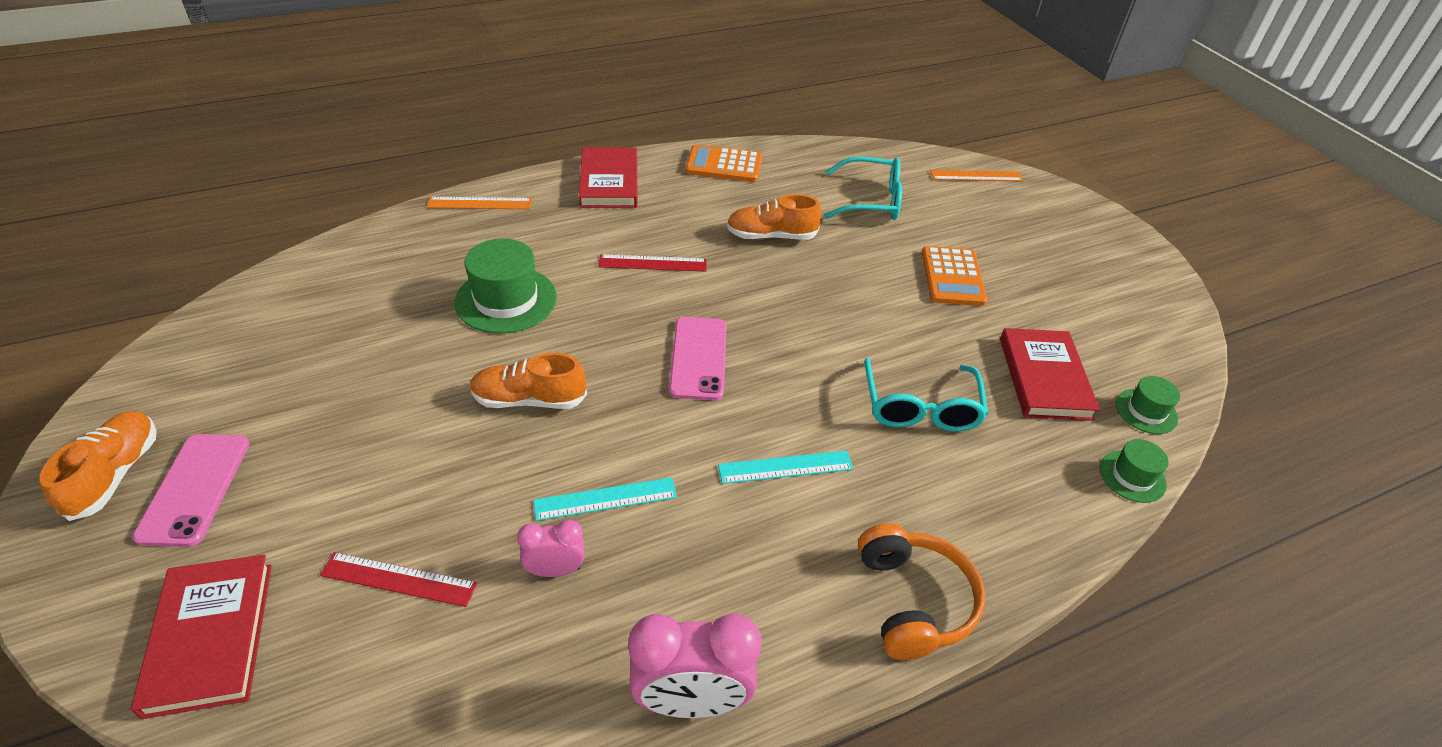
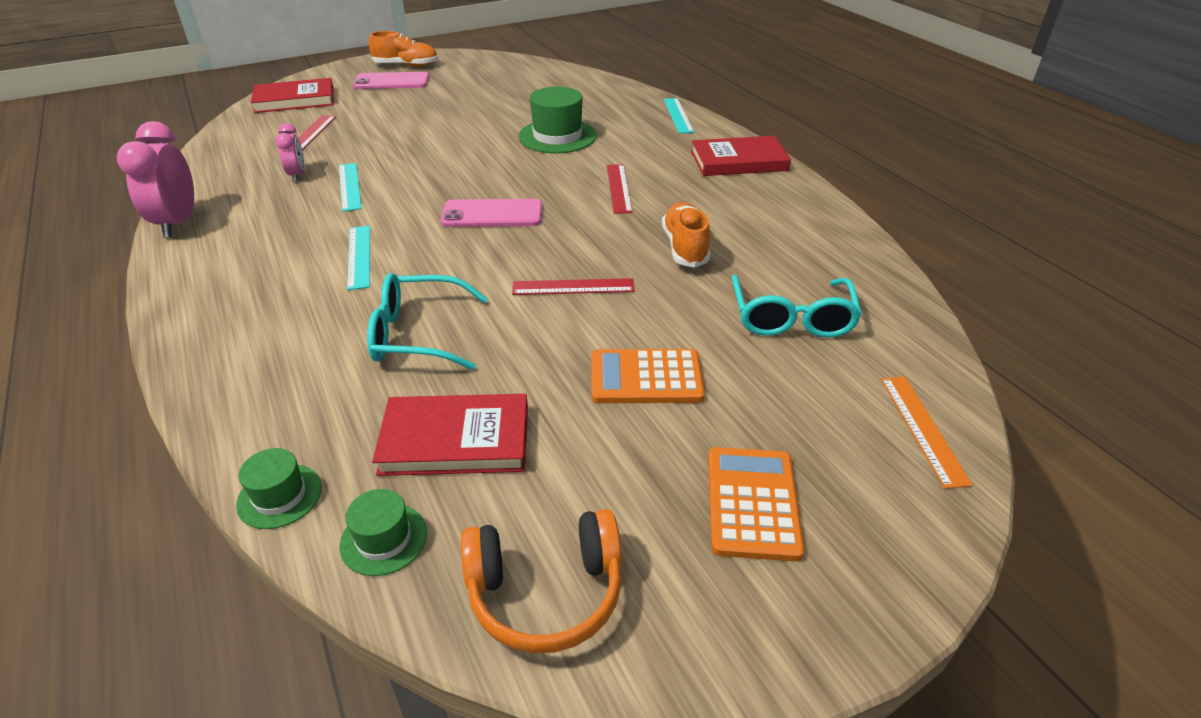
camera: 90 degrees right, 5 degrees down
(480, 203) = (678, 115): orange ruler -> turquoise ruler
(529, 400) = (449, 154): orange shoe -> none
(724, 165) = (808, 217): orange calculator -> orange calculator (752, 503)
(837, 306) = (573, 287): none -> red ruler
(913, 601) = (200, 315): orange headphones -> orange headphones (546, 592)

